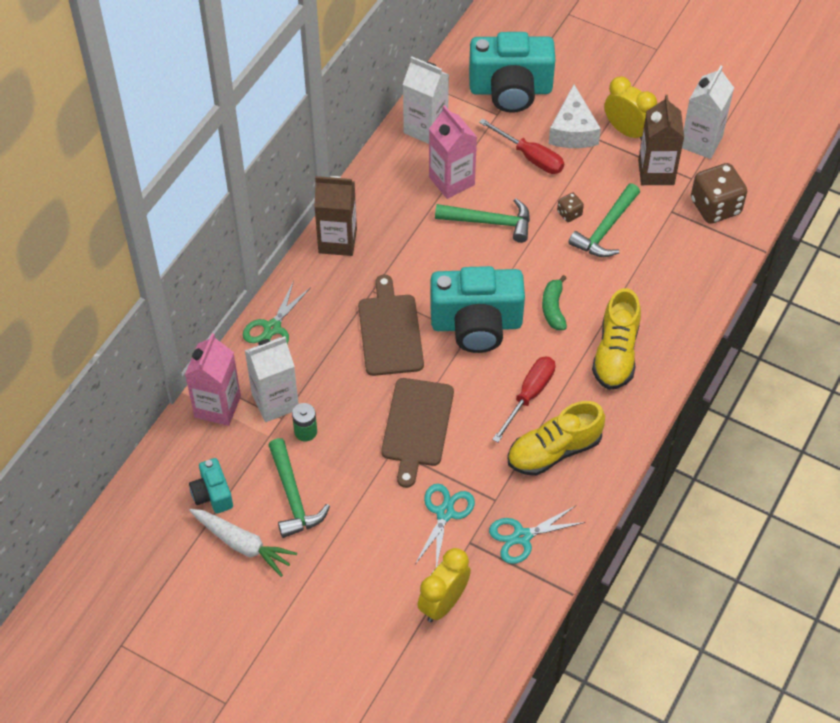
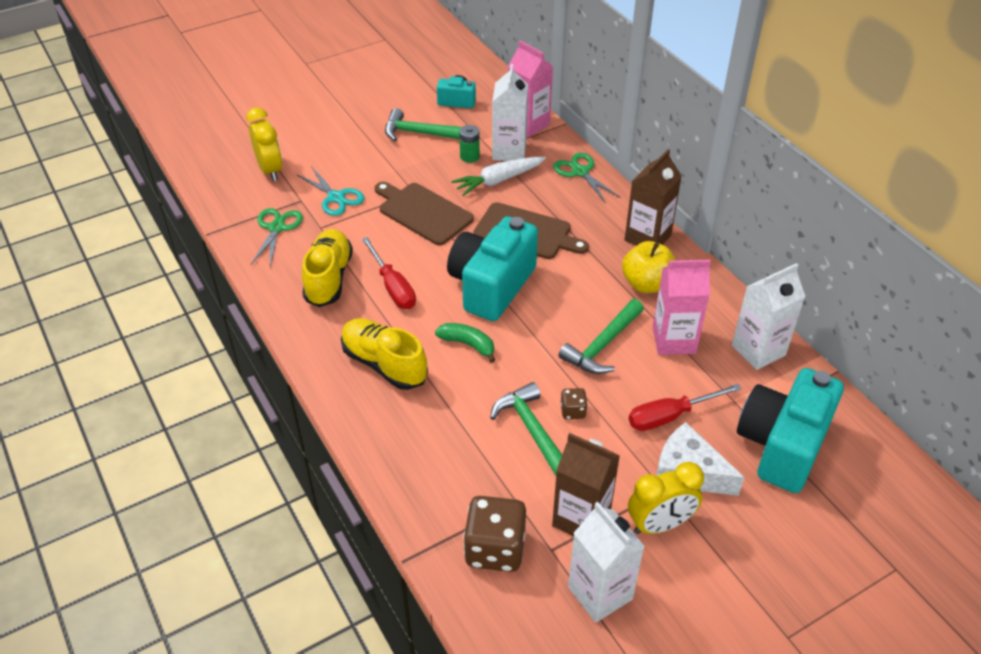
camera: 120 degrees right, 10 degrees down
(242, 544) = (406, 101): white carrot -> white carrot (498, 180)
(398, 220) = (646, 284): none -> yellow apple
(522, 536) = (277, 228): turquoise scissors -> green scissors

